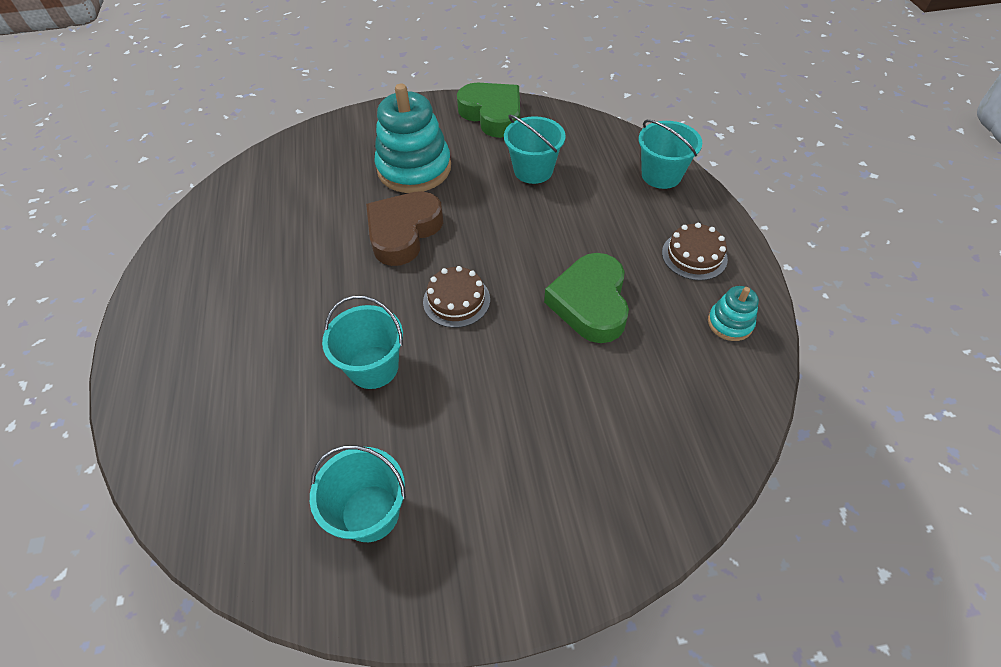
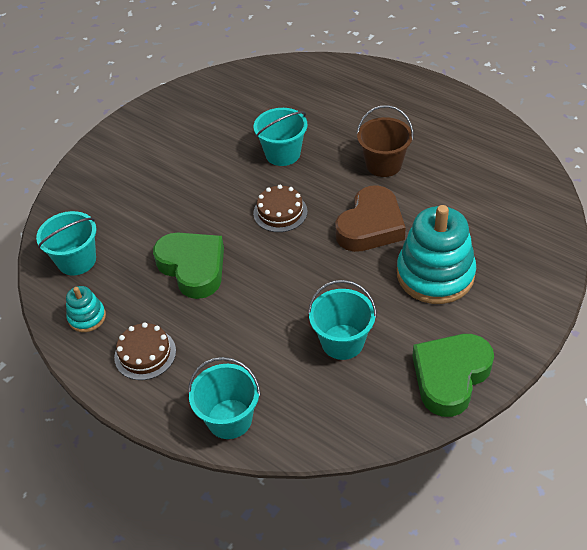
camera: 140 degrees right, 5 degrees down
(311, 278) = (383, 164): none -> brown bucket
(370, 513) = (210, 113): turquoise bucket -> turquoise bucket (77, 260)
(403, 232) = (370, 226): brown heart -> brown heart turned 45 degrees clockwise
(492, 114) = (450, 376): green heart -> green heart turned 120 degrees clockwise

